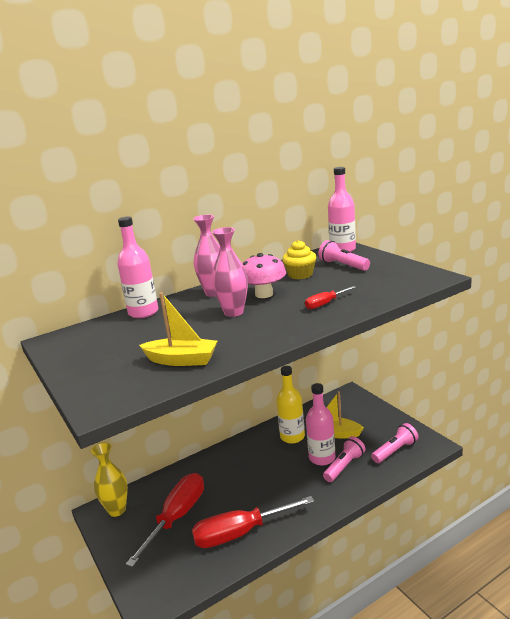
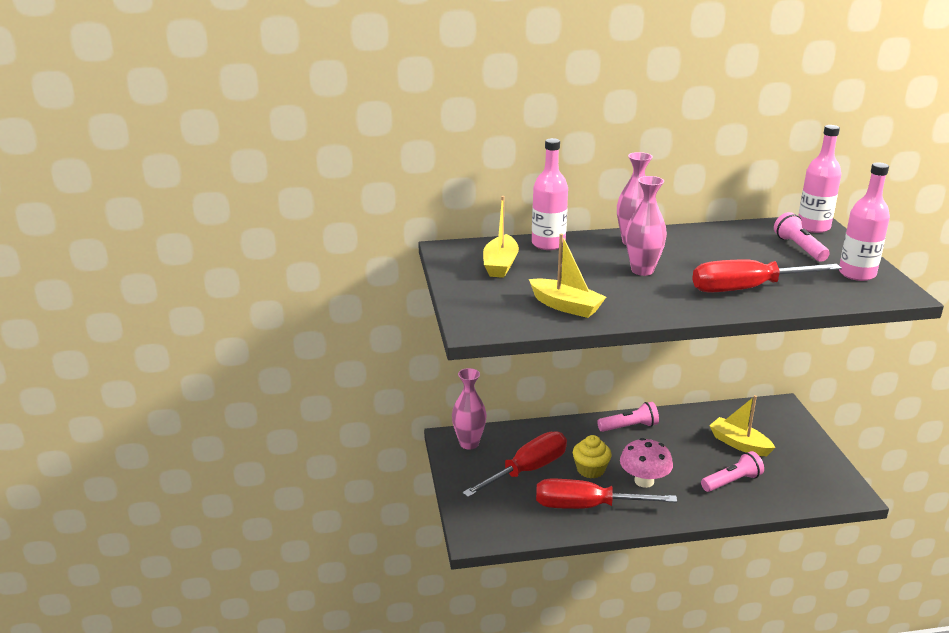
camera: 20 degrees right, 5 degrees up
(106, 341) = (500, 265): none -> yellow boat
(117, 510) = (469, 443): yellow vase -> pink vase
(264, 294) = (686, 259): pink mushroom -> pink mushroom (644, 481)
(292, 437) = (687, 432): yellow bottle -> none
(300, 275) = (741, 246): yellow cupcake -> yellow cupcake (590, 470)
(322, 458) = (710, 465): pink bottle -> pink bottle (857, 274)
(325, 304) = (747, 289): red screwdriver -> red screwdriver, size x2.12
(395, 450) = (802, 485): pink flashlight -> pink flashlight (629, 427)

